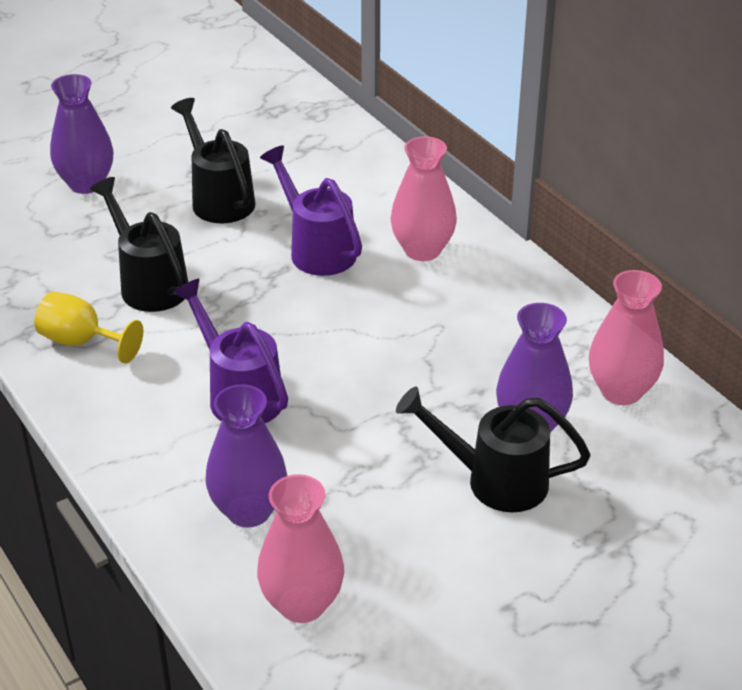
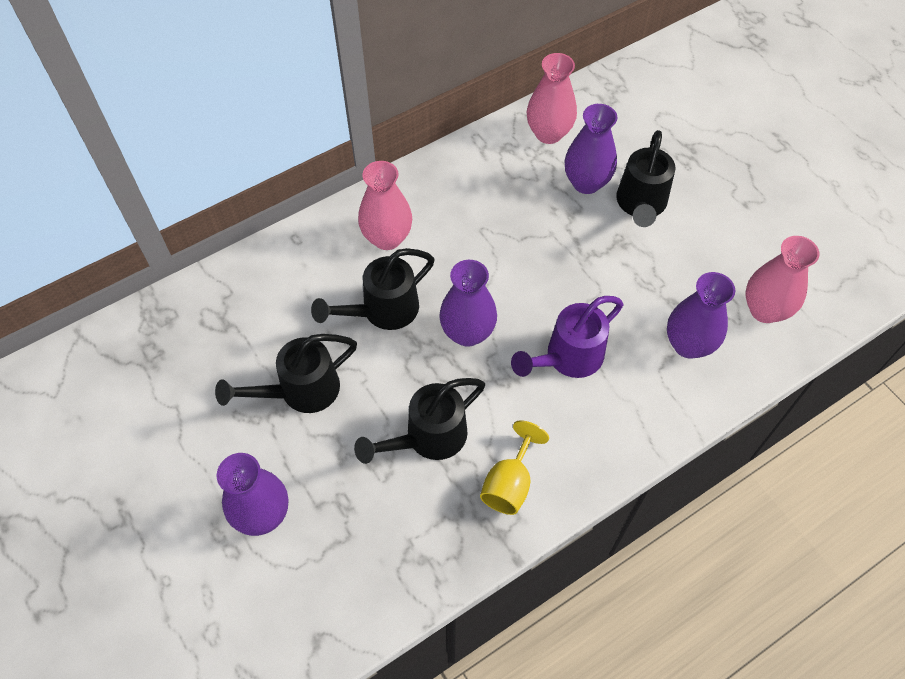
camera: 90 degrees left, 20 degrees up
(282, 312) = (467, 333): none -> purple vase
(317, 249) = (383, 311): purple watering can -> black watering can

